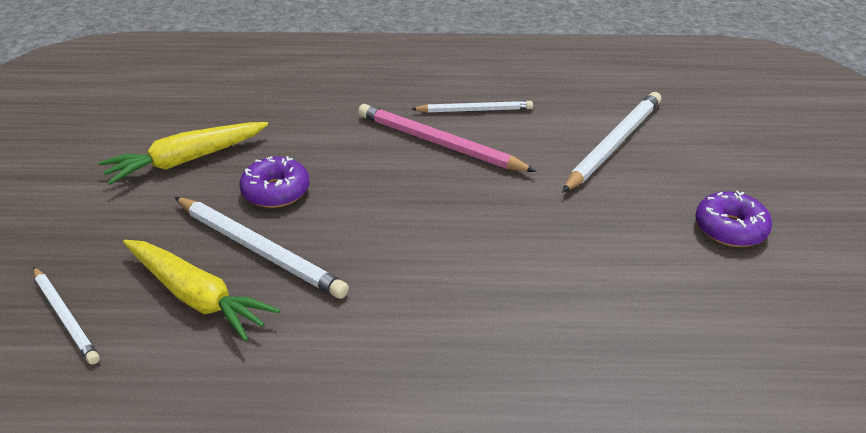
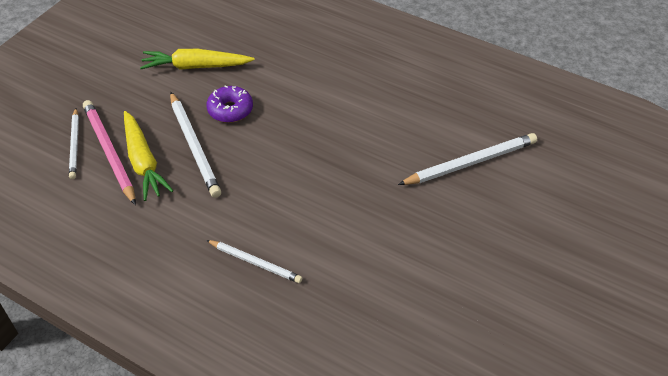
camera: 30 degrees right, 10 degrees up
(439, 143) = (353, 115): pink pencil -> pink pencil (109, 153)
(474, 110) = (398, 97): white pencil -> white pencil (255, 262)
(730, 228) = (489, 258): purple donut -> none

